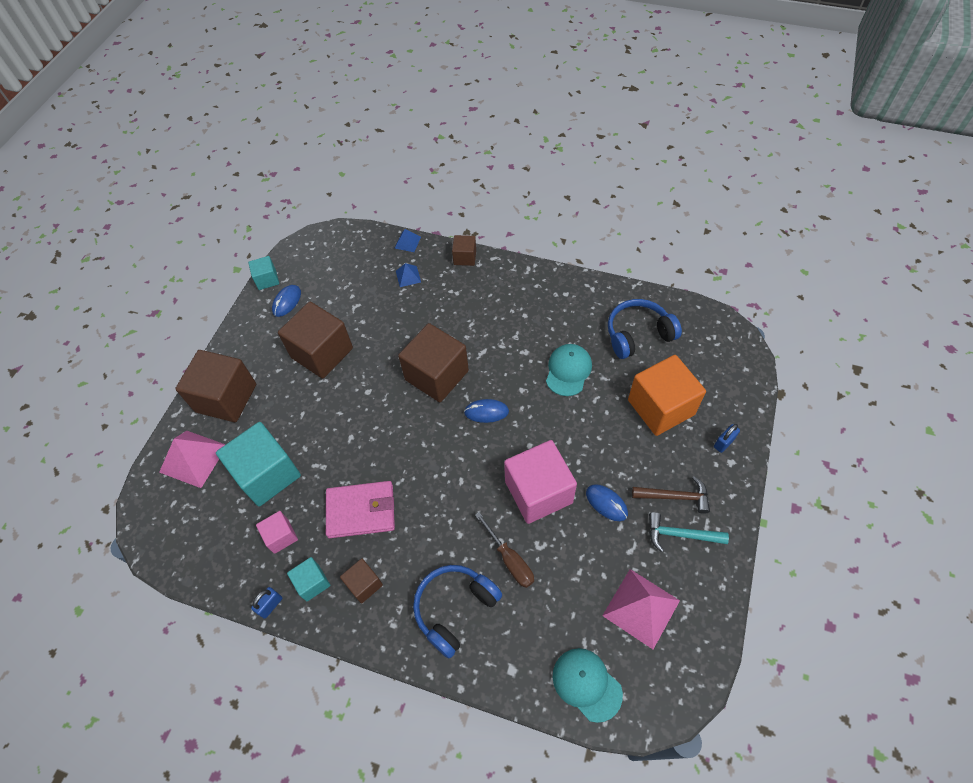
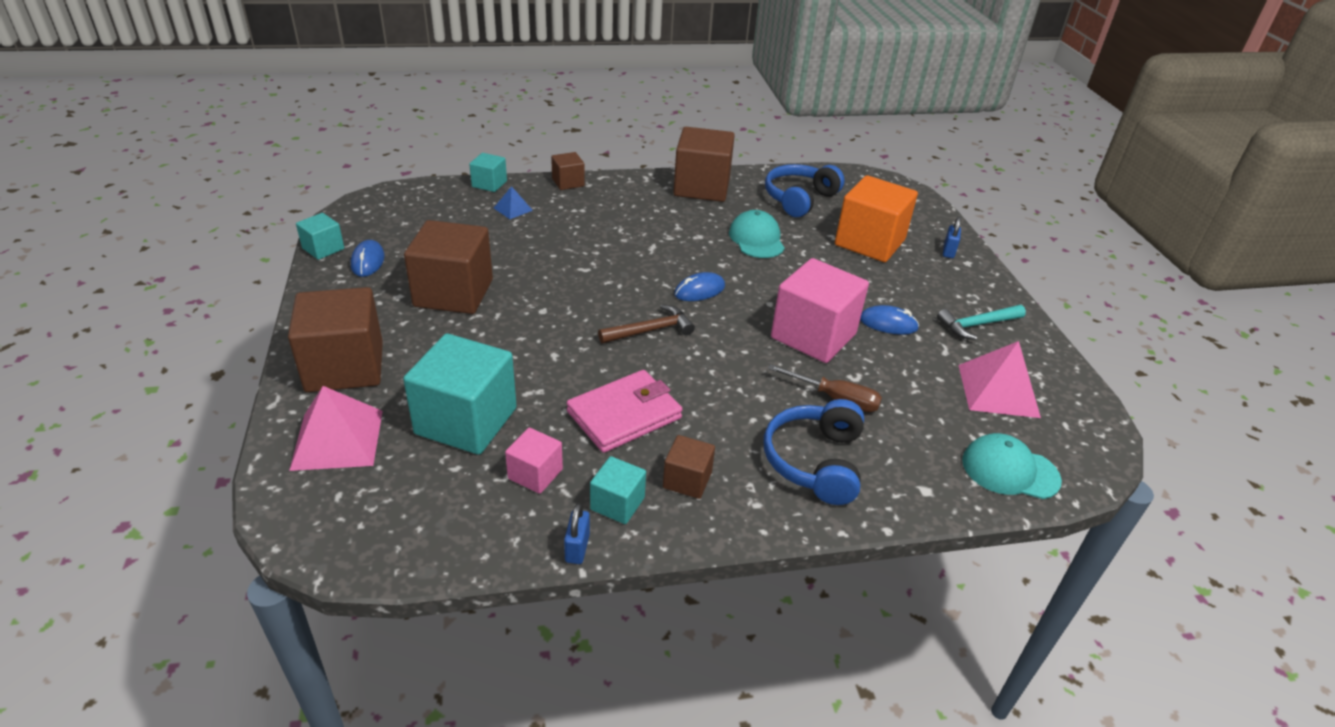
camera: 35 degrees left, 20 degrees down
(407, 242) = (489, 184): blue pyramid -> turquoise cube
(436, 375) = (616, 277): brown cube -> brown cube (701, 187)
(675, 496) = (945, 300): brown hammer -> brown hammer (651, 330)

